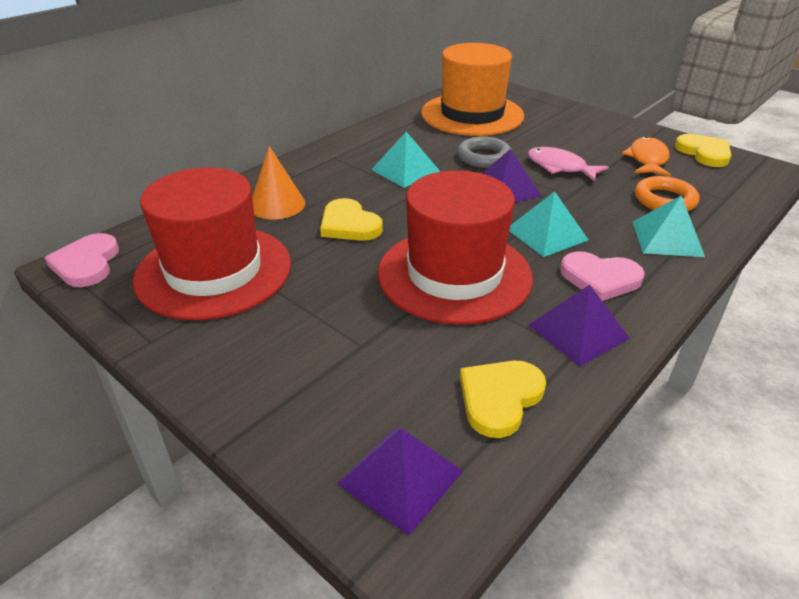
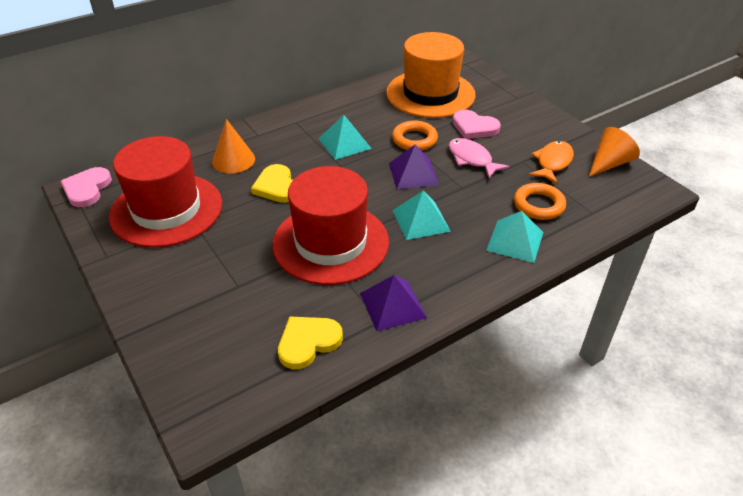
camera: 15 degrees right, 5 degrees up
(400, 477) = (217, 380): purple pyramid -> none
(484, 157) = (414, 139): grey ring -> orange ring
(600, 278) = (437, 266): pink heart -> pink heart (474, 127)
(704, 153) = (609, 163): yellow heart -> orange cone

